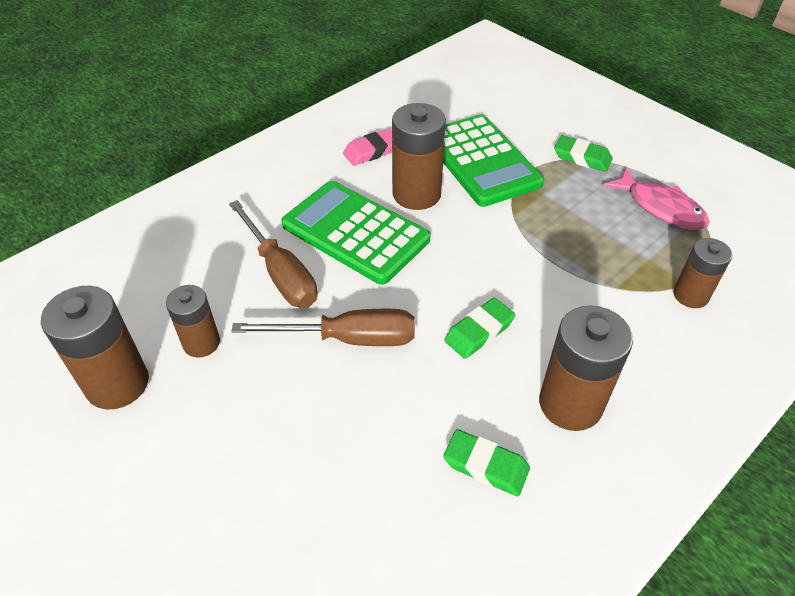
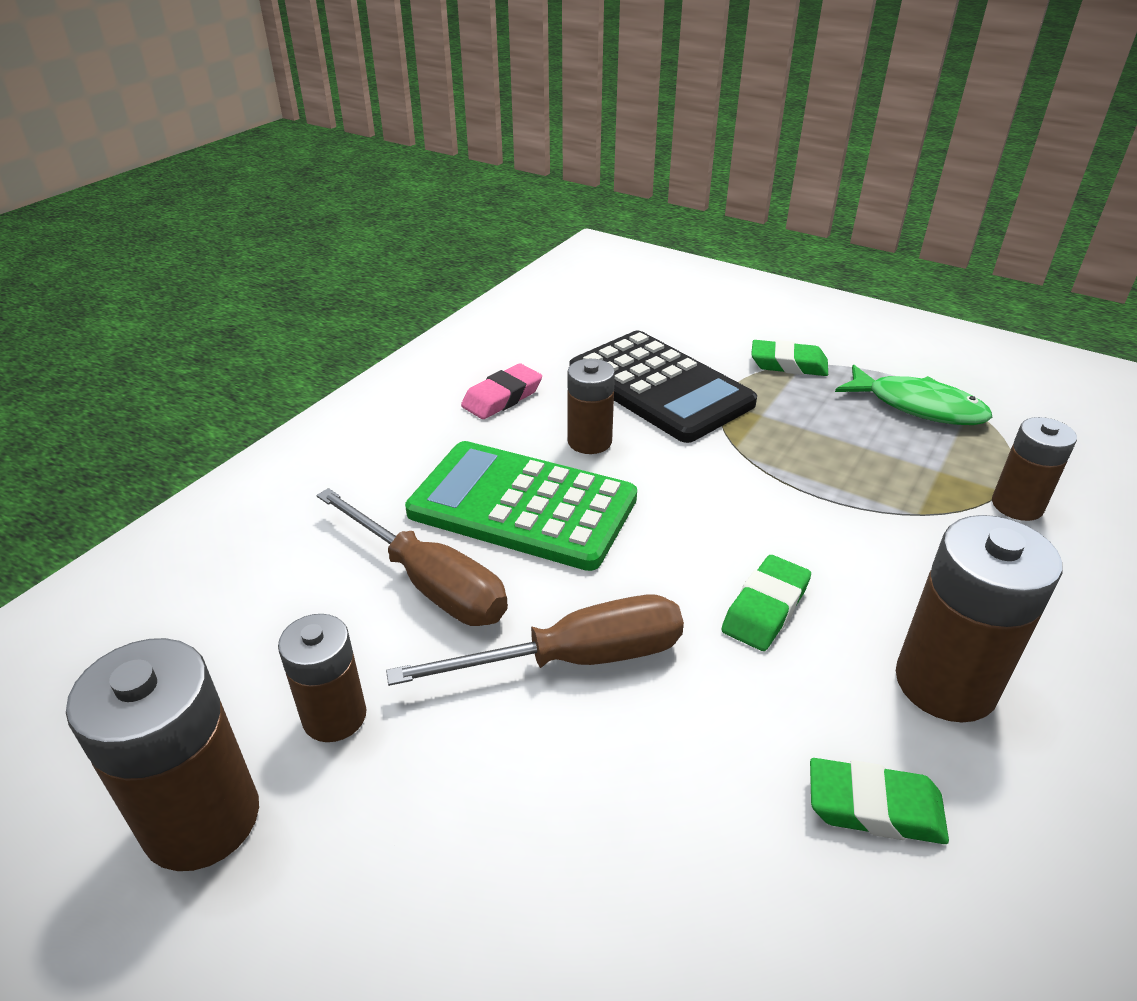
camera: 15 degrees left, 10 degrees down
(416, 194) = (589, 441): brown battery -> brown battery, size x0.62
(481, 161) = (659, 387): green calculator -> black calculator
(660, 207) = (918, 406): pink fish -> green fish

